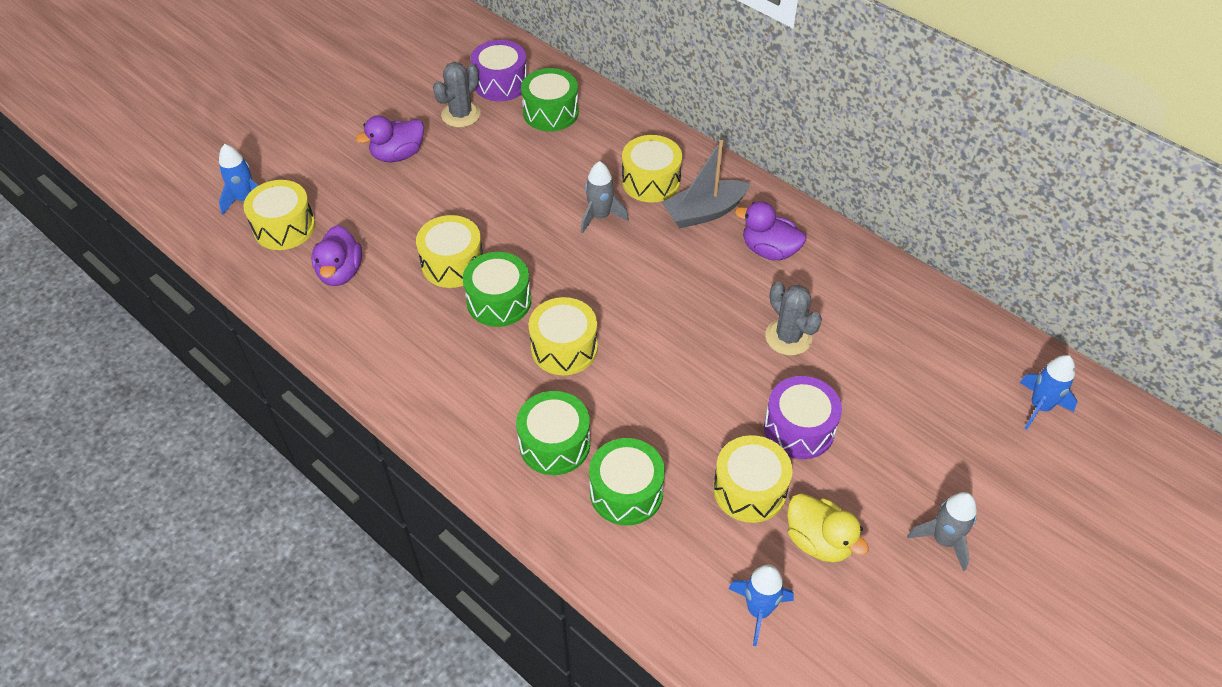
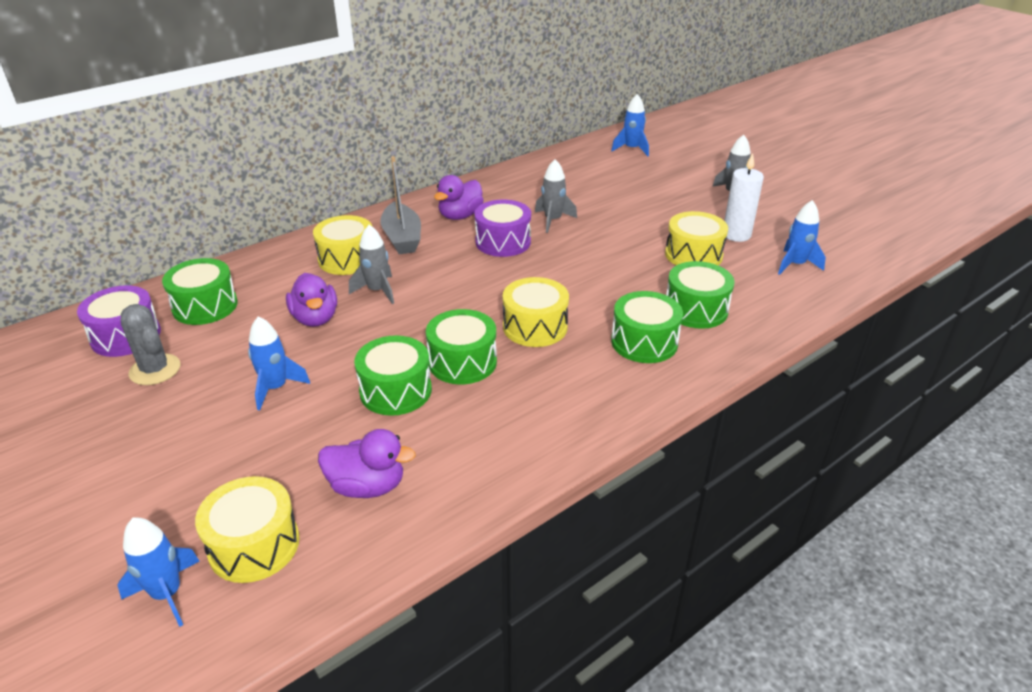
camera: 80 degrees left, 15 degrees down
(398, 155) = (187, 426): purple duck -> purple duck (315, 318)
(447, 189) = (276, 388): none -> blue rocket
(452, 263) = (395, 391): yellow drum -> green drum
(788, 337) = (553, 220): grey cactus -> grey rocket
(799, 428) = (640, 228): purple drum -> purple drum (503, 242)
(818, 541) = (736, 235): yellow duck -> white candle

